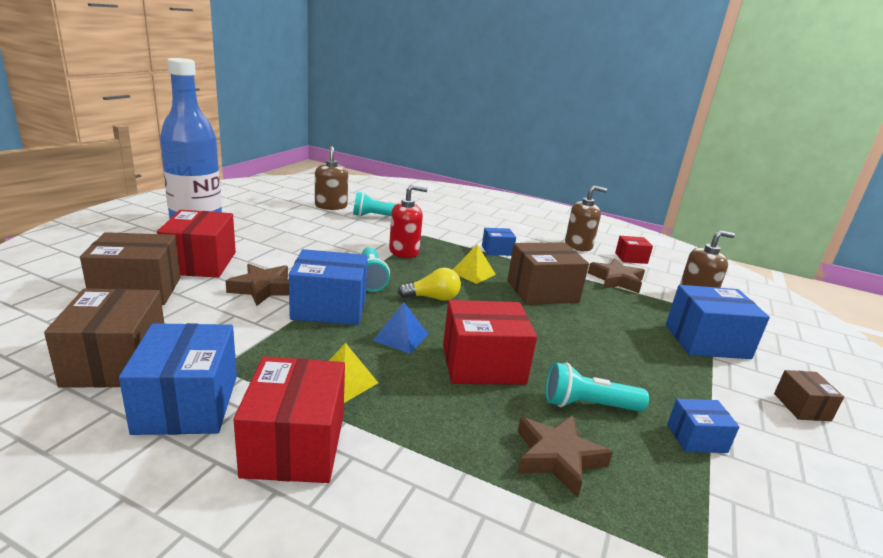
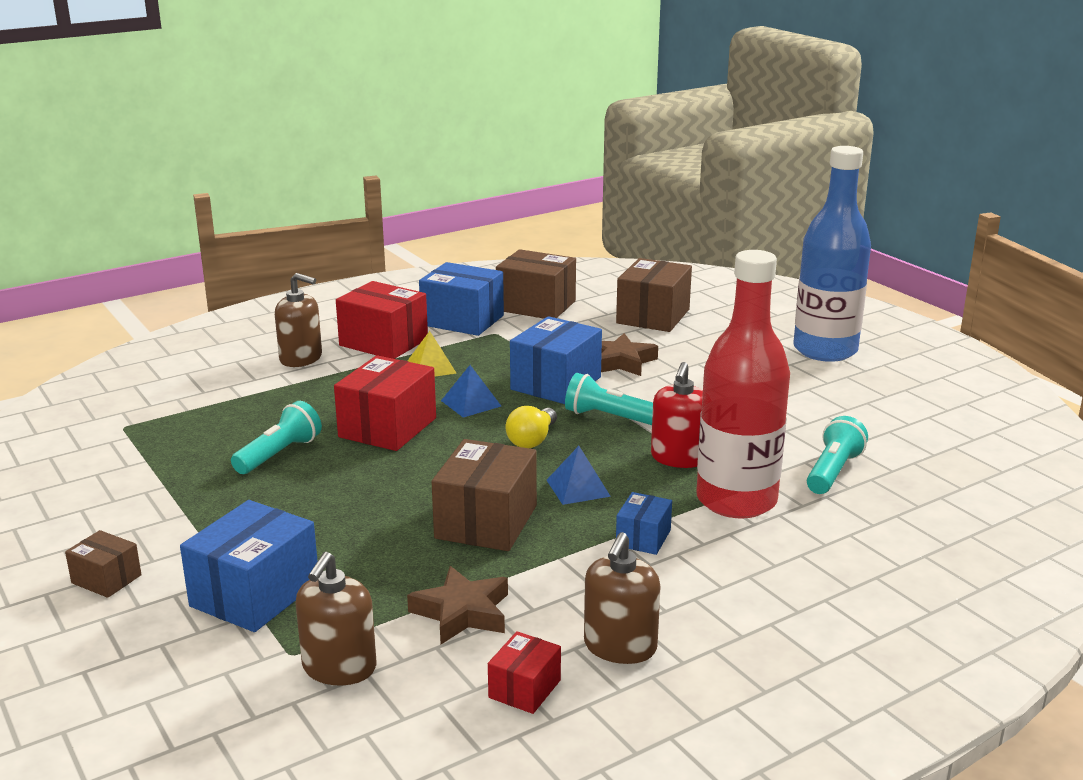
camera: 125 degrees right, 0 degrees up
(200, 263) = (703, 342): red box -> none
(331, 206) = (896, 444): brown soap dispenser -> brown soap dispenser (301, 358)
(434, 234) = (736, 500): none -> red bottle
(473, 273) = (578, 488): yellow pyramid -> blue pyramid
(557, 458) = (254, 417): brown star -> none
(696, 438) = (180, 486): blue box -> none

